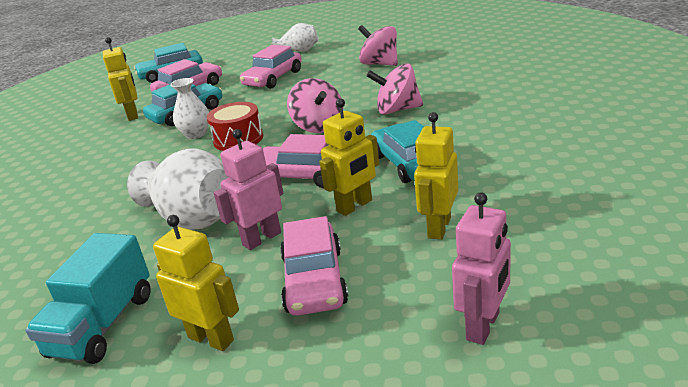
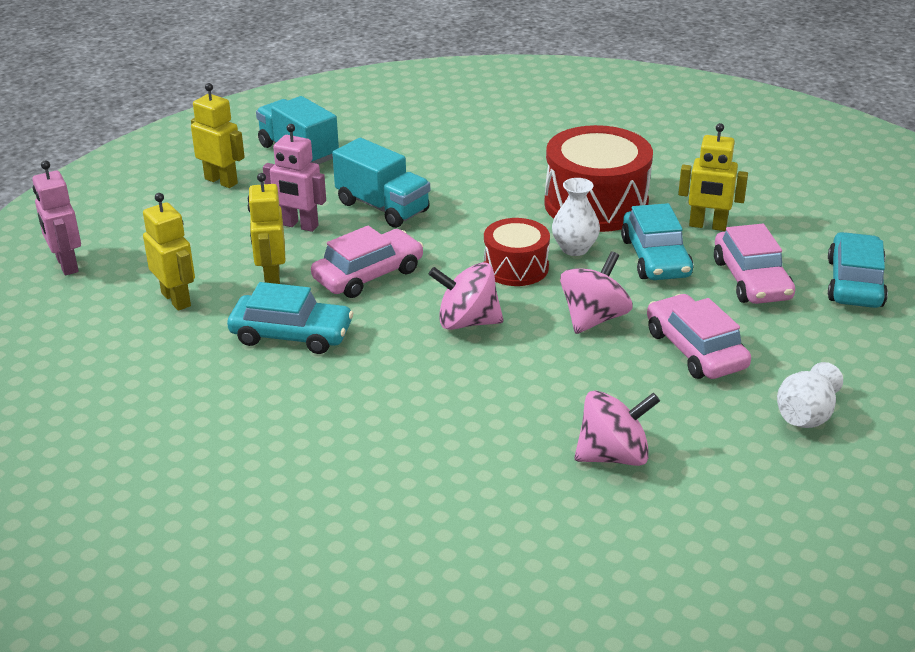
camera: 120 degrees right, 5 degrees up
(126, 150) = (596, 204): none -> red drum
(193, 218) = (383, 207): white vase -> turquoise truck
(211, 338) = (221, 181): yellow robot -> yellow robot turned 120 degrees counterclockwise
(261, 238) = (299, 225): pink robot -> pink robot turned 120 degrees clockwise
(314, 280) = (212, 229): pink car -> none
(397, 110) = (423, 388): pink spinning top -> pink spinning top (594, 318)

